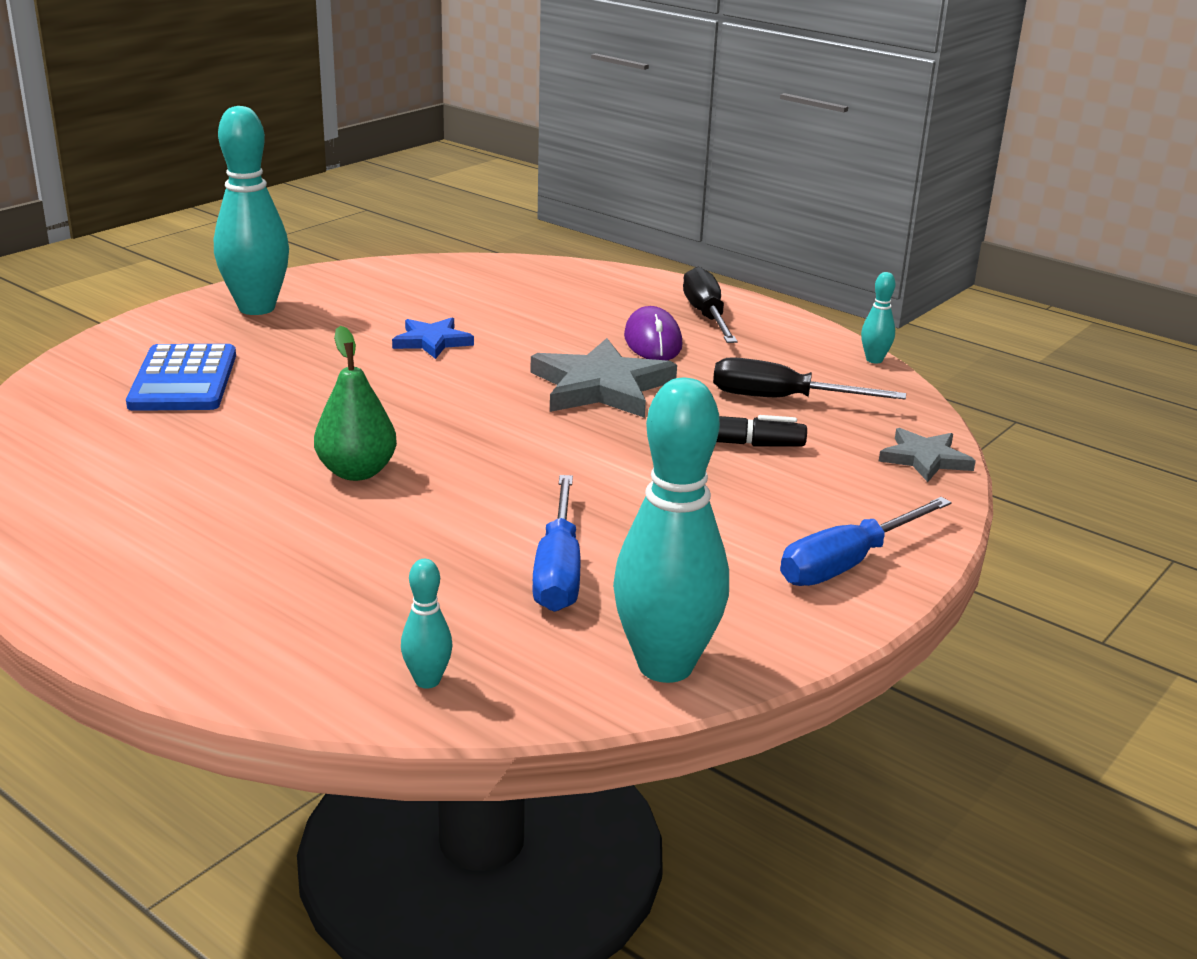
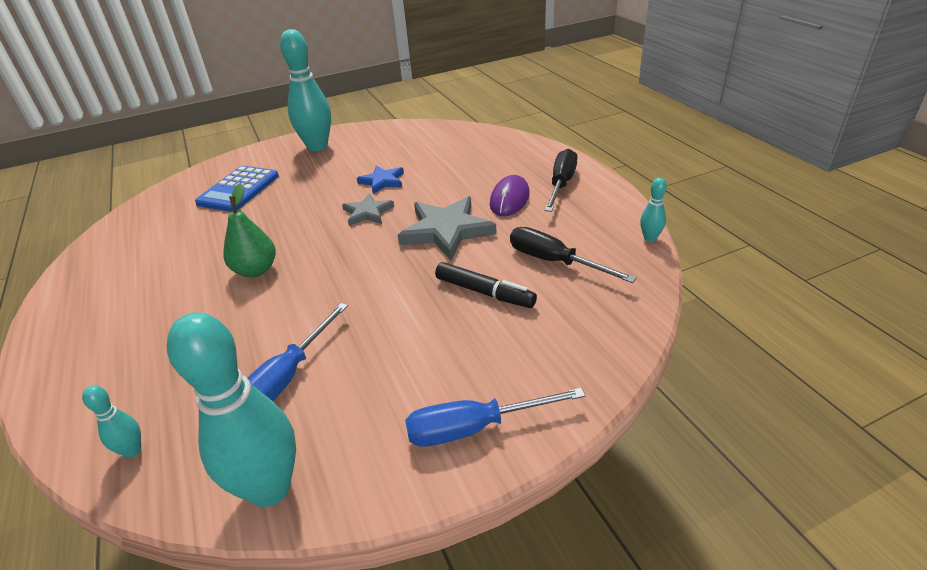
camera: 30 degrees right, 10 degrees up
(925, 459) = (616, 338): grey star -> grey star (367, 212)

